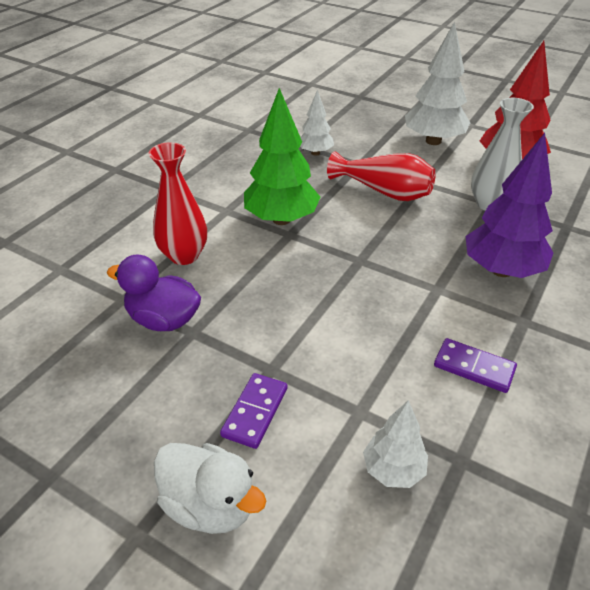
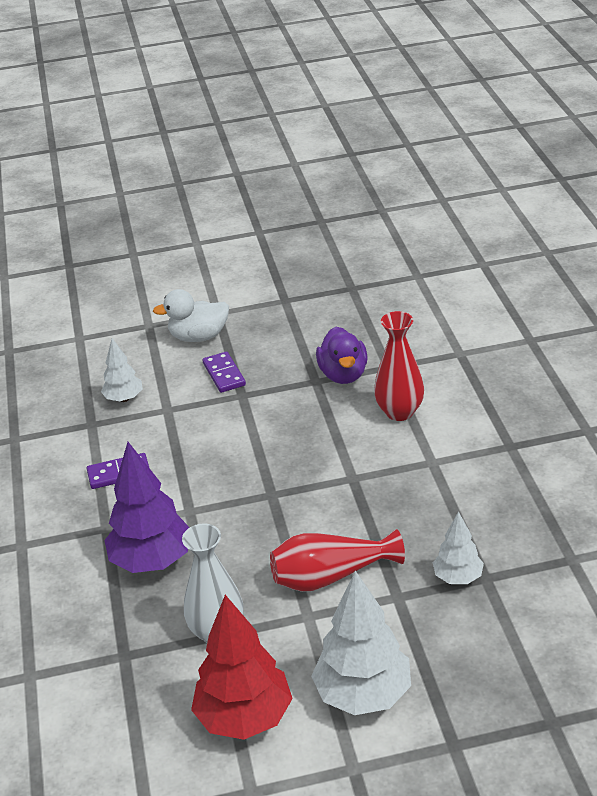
camera: 140 degrees right, 5 degrees down
(163, 319) = (343, 375): purple duck -> purple duck turned 105 degrees clockwise
(281, 219) = (377, 485): green tree -> none

